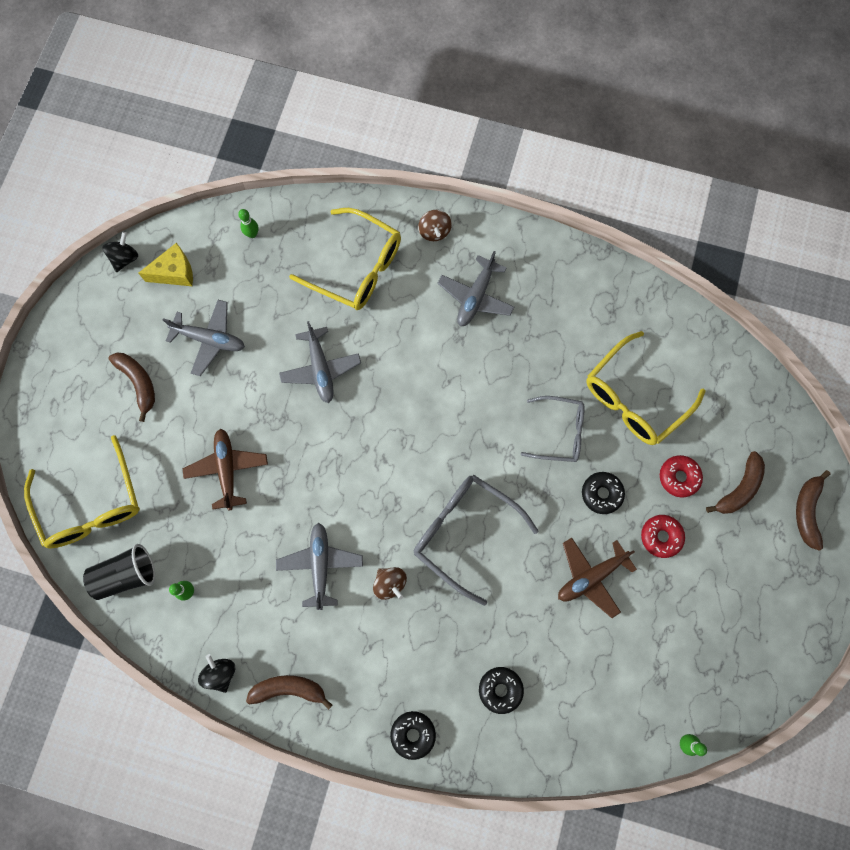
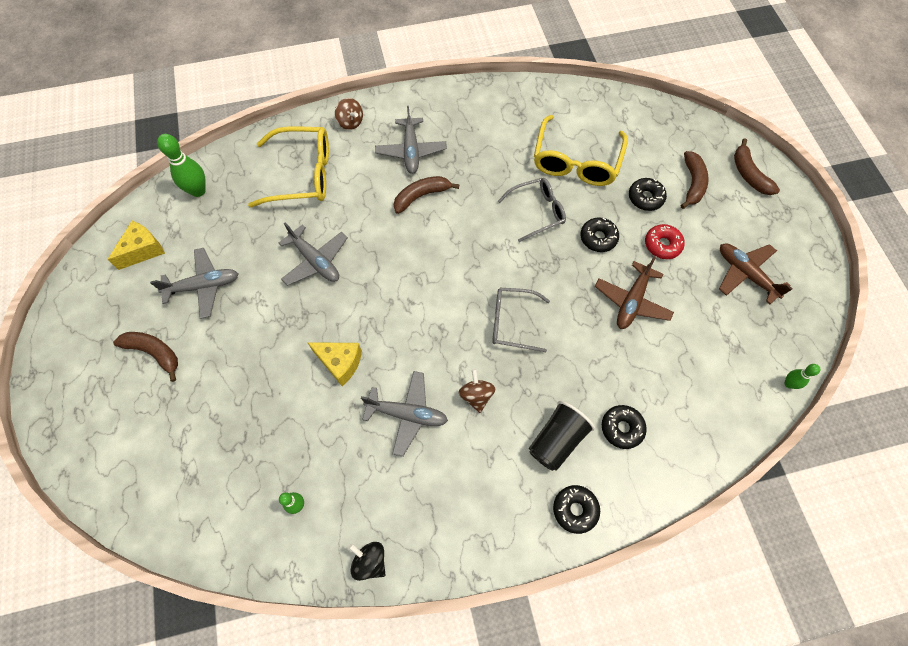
camera: 30 degrees left, 10 degrees down
(91, 505) = (160, 480): yellow glasses -> none
(125, 258) = (90, 260): black spinning top -> none
(126, 575) = (228, 525): black cup -> black cup (557, 440)
(227, 469) = (277, 381): brown plane -> brown plane (745, 274)
(252, 234) = (198, 191): green bowling pin -> green bowling pin, size x1.81
(289, 483) = (340, 363): none -> yellow cheese
(289, 689) = (442, 537): brown banana -> brown banana (421, 196)
(320, 565) = (407, 414): grey plane -> grey plane turned 135 degrees clockwise
(390, 583) = (476, 396): brown spinning top -> brown spinning top turned 120 degrees counterclockwise
(464, 532) = (512, 322): grey glasses -> grey glasses, size x0.65
(679, 477) = (645, 198): red donut -> black donut

